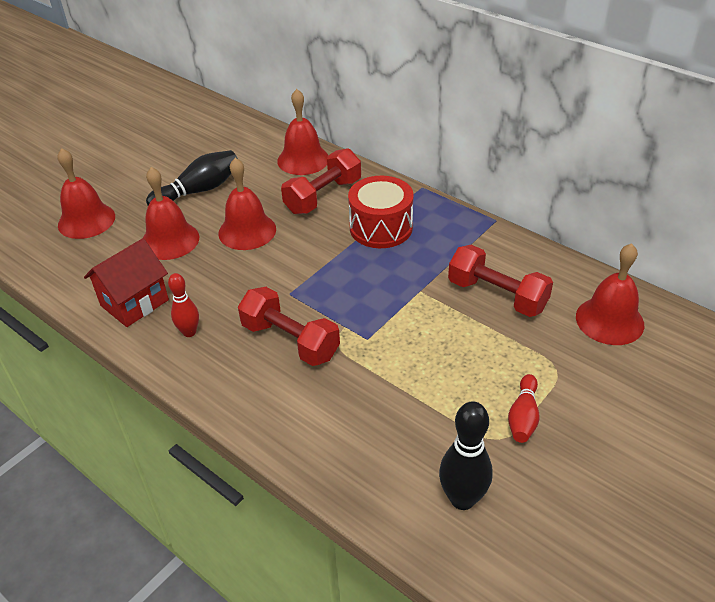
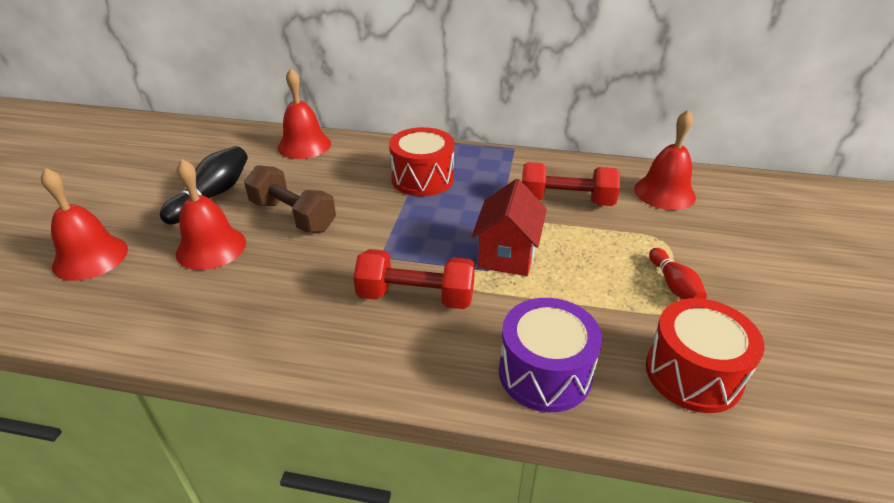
camera: 30 degrees left, 5 degrees down
(134, 303) = (211, 320): red house -> red house (507, 255)
(189, 332) = (299, 326): red bowling pin -> none
(247, 231) = (293, 216): red bell -> brown dumbbell
(323, 196) = (347, 168): red dumbbell -> none
(339, 444) = (545, 373): none -> purple drum
(462, 499) = (693, 374): black bowling pin -> red drum

